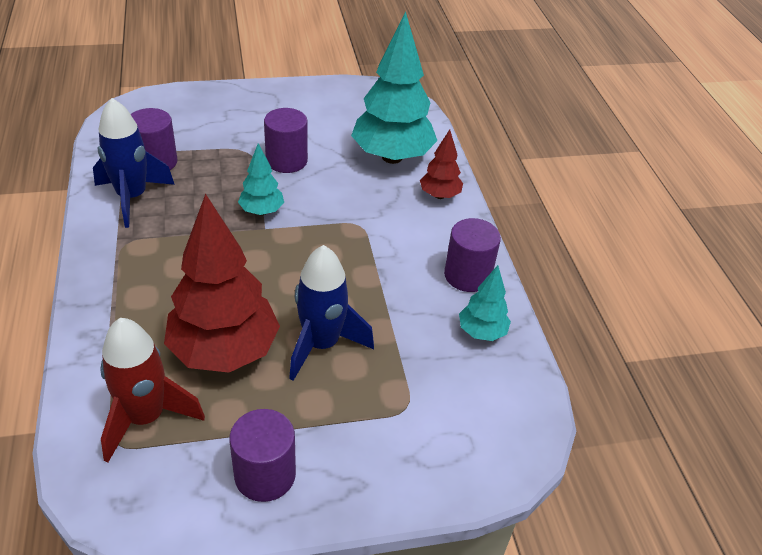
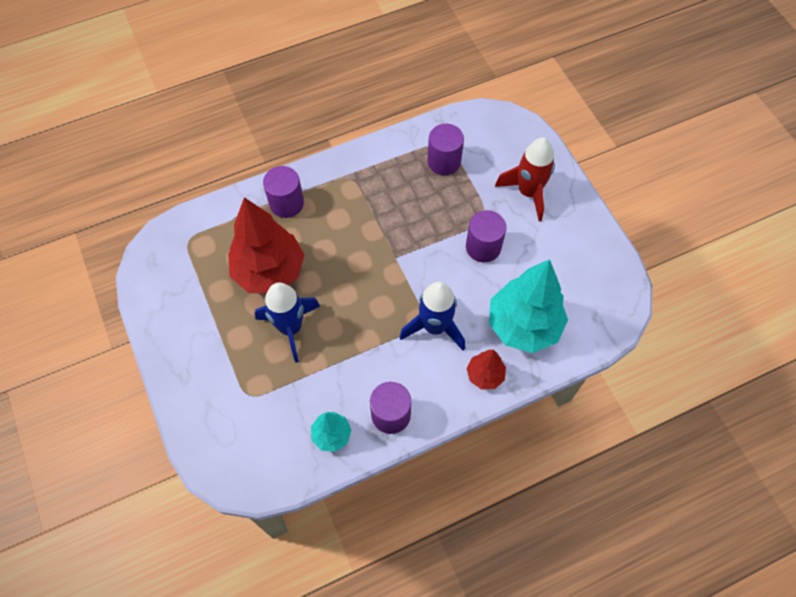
camera: 80 degrees right, 20 degrees up
(132, 198) = (398, 163): blue rocket -> blue rocket (435, 327)
(146, 418) = (209, 248): red rocket -> red rocket (528, 192)
(261, 211) = (414, 249): turquoise tree -> none
(265, 475) = (181, 325): purple cylinder -> purple cylinder (286, 203)

